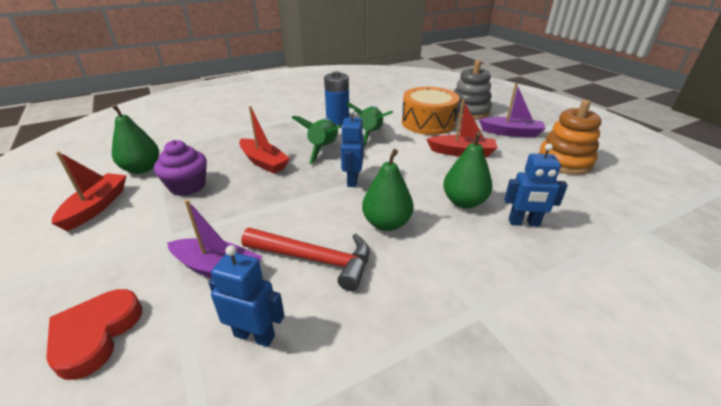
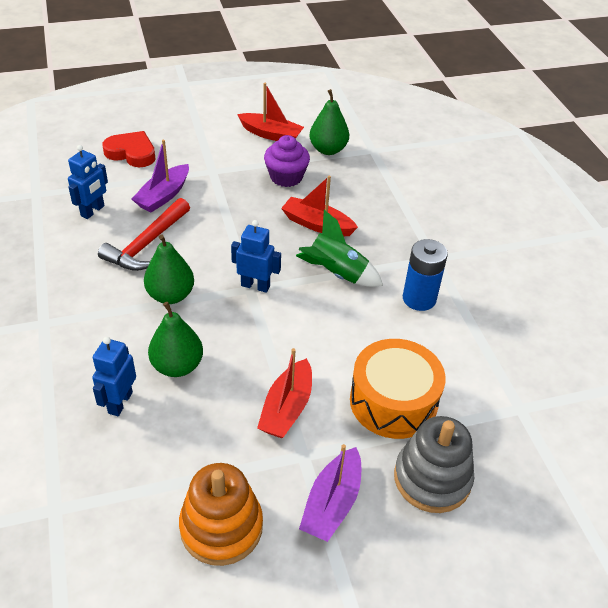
camera: 100 degrees right, 10 degrees up
(264, 162) = (317, 224): red boat -> red boat turned 60 degrees clockwise
(371, 134) = (366, 324): green rocket -> none

